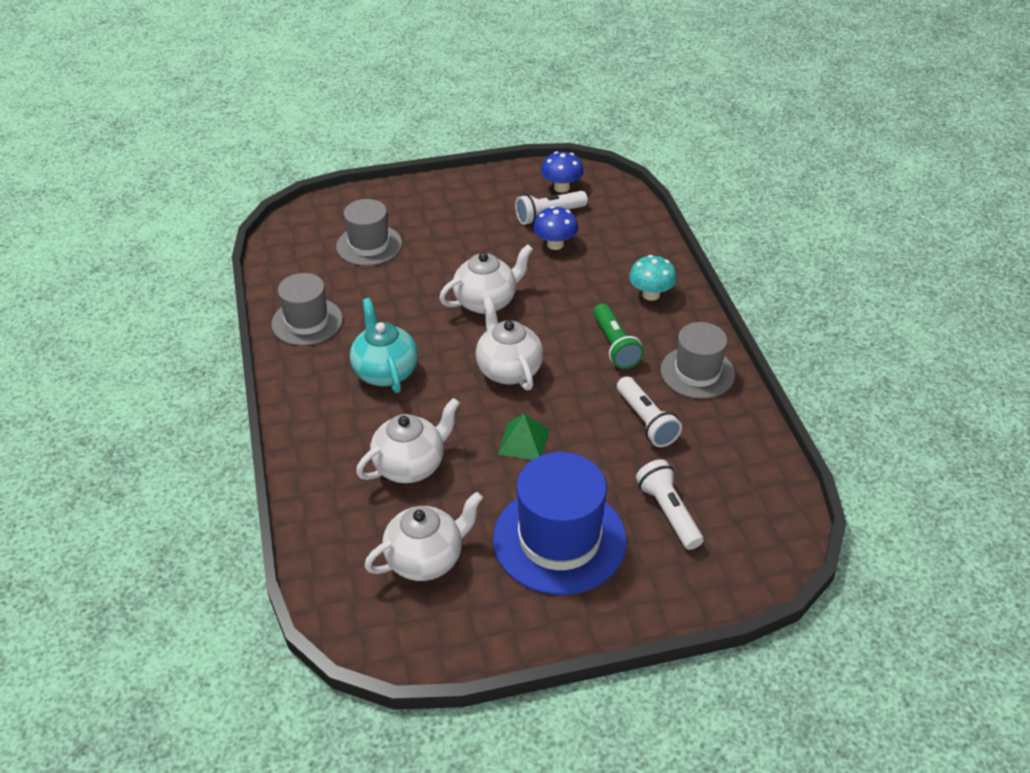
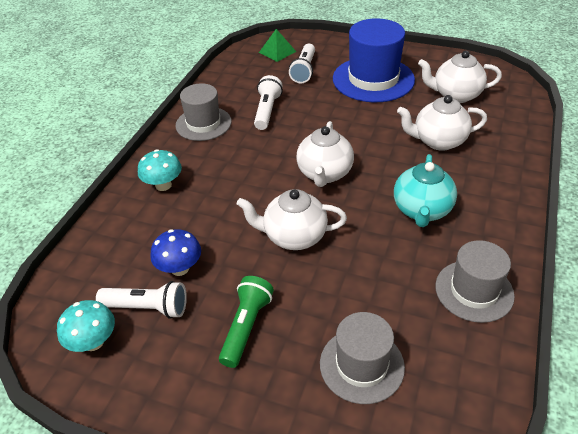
camera: 145 degrees left, 0 degrees up
(524, 441) = (353, 128): green pyramid -> green pyramid (277, 52)
(561, 187) = (93, 342): blue mushroom -> turquoise mushroom
(615, 345) = (233, 160): green flashlight -> green flashlight (246, 327)

